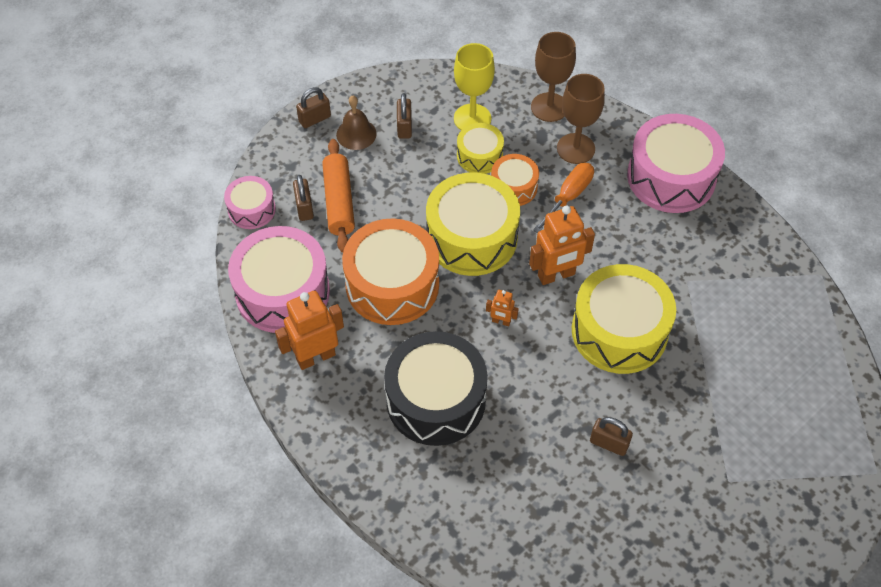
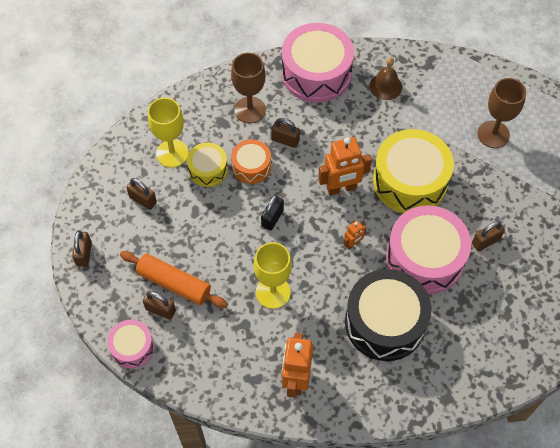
camera: 55 degrees left, 5 degrees up
(282, 292) = (224, 369): pink drum -> pink drum (424, 258)
(356, 134) = (122, 235): brown bell -> brown bell (385, 86)
(392, 284) = (273, 292): orange drum -> yellow goblet
(471, 237) = (272, 218): yellow drum -> black padlock
(549, 107) = (202, 102): brown goblet -> brown goblet (493, 134)
(556, 275) = (341, 188): orange robot -> orange robot turned 60 degrees clockwise
(568, 197) = (285, 140): orange screwdriver -> brown padlock

